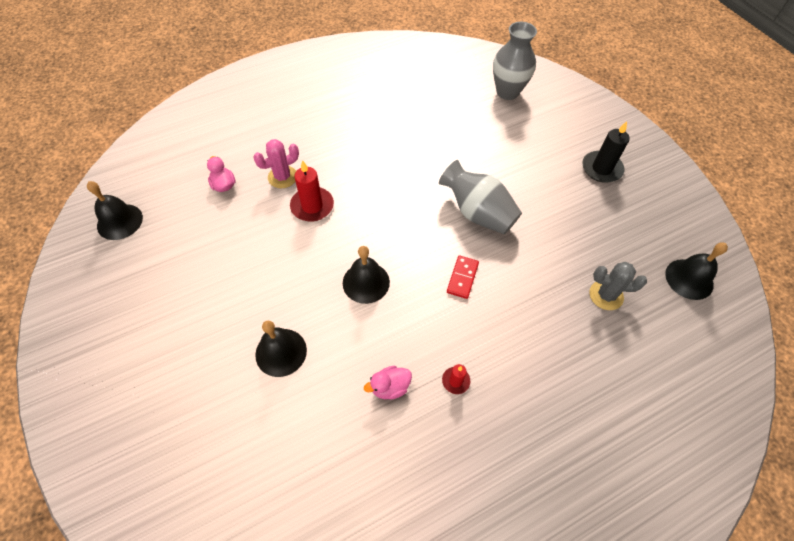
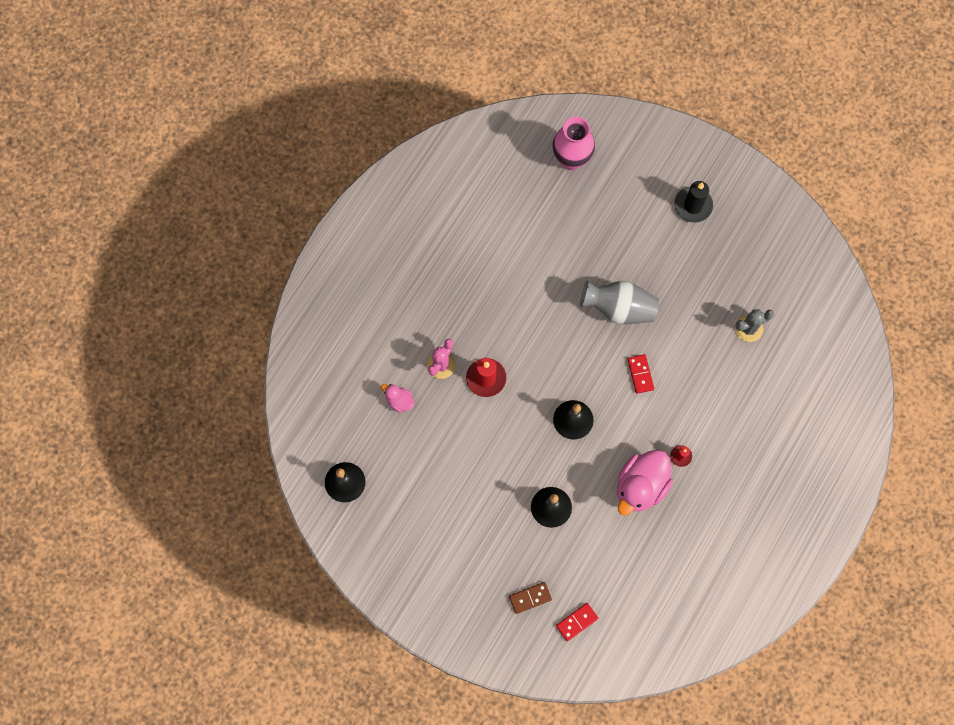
camera: 30 degrees left, 15 degrees up
(182, 436) = (530, 598): none -> brown domino
(207, 500) = (577, 622): none -> red domino
(390, 387) = (640, 486): pink duck -> pink duck, size x2.06
(507, 92) = (571, 159): grey vase -> pink vase
(689, 279) = (800, 279): black bell -> none

